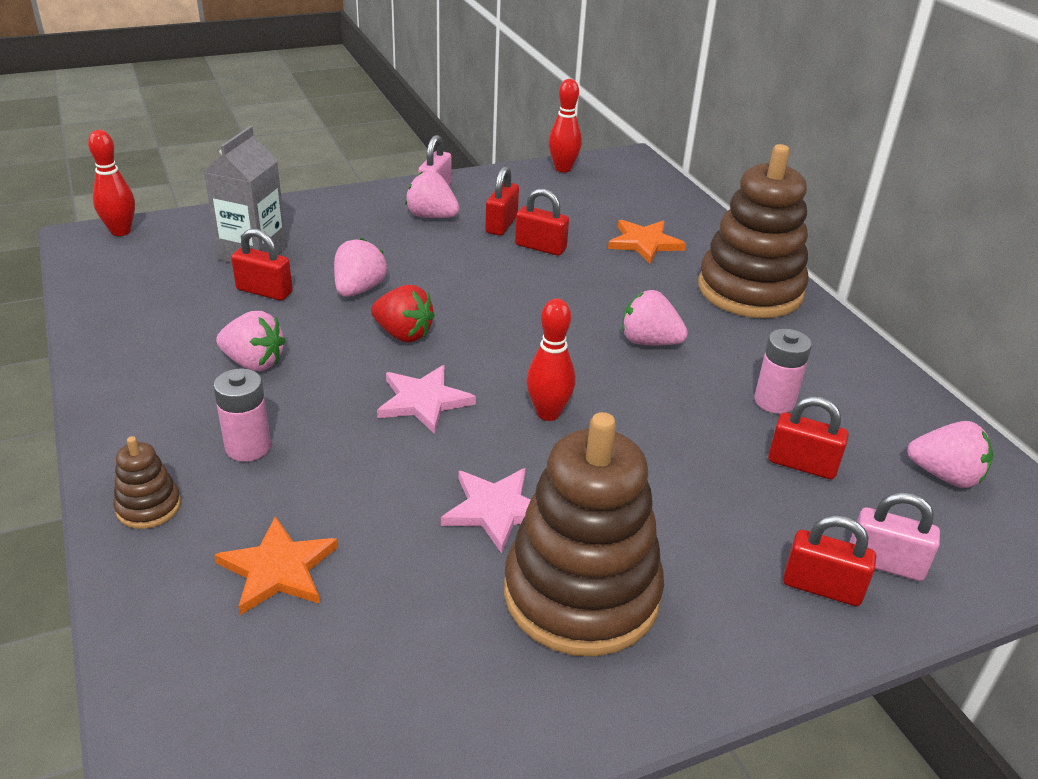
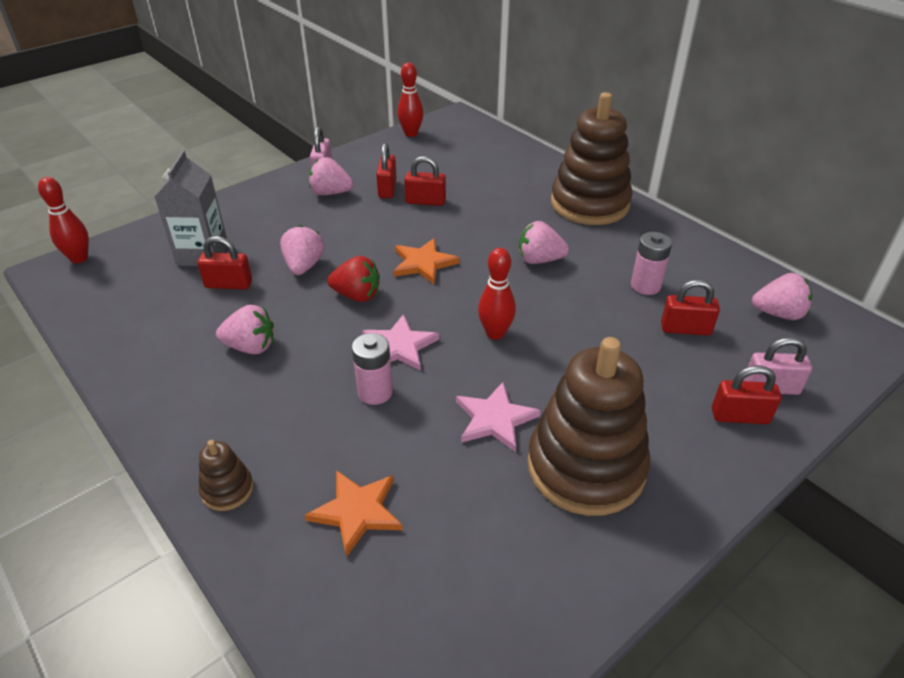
camera: 15 degrees left, 5 degrees up
(248, 447) = (282, 418): pink battery -> pink battery (375, 392)
(644, 243) = (499, 182): orange star -> orange star (423, 263)

